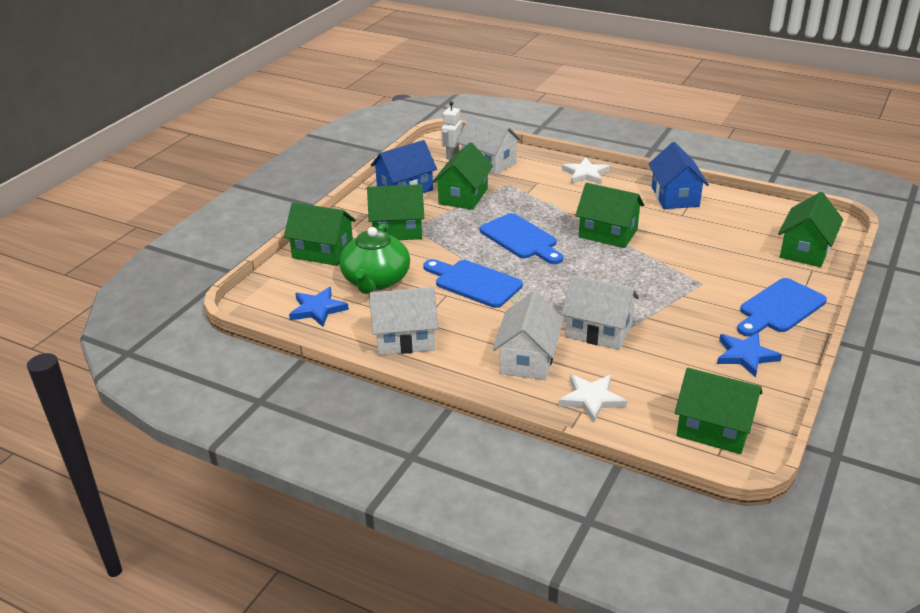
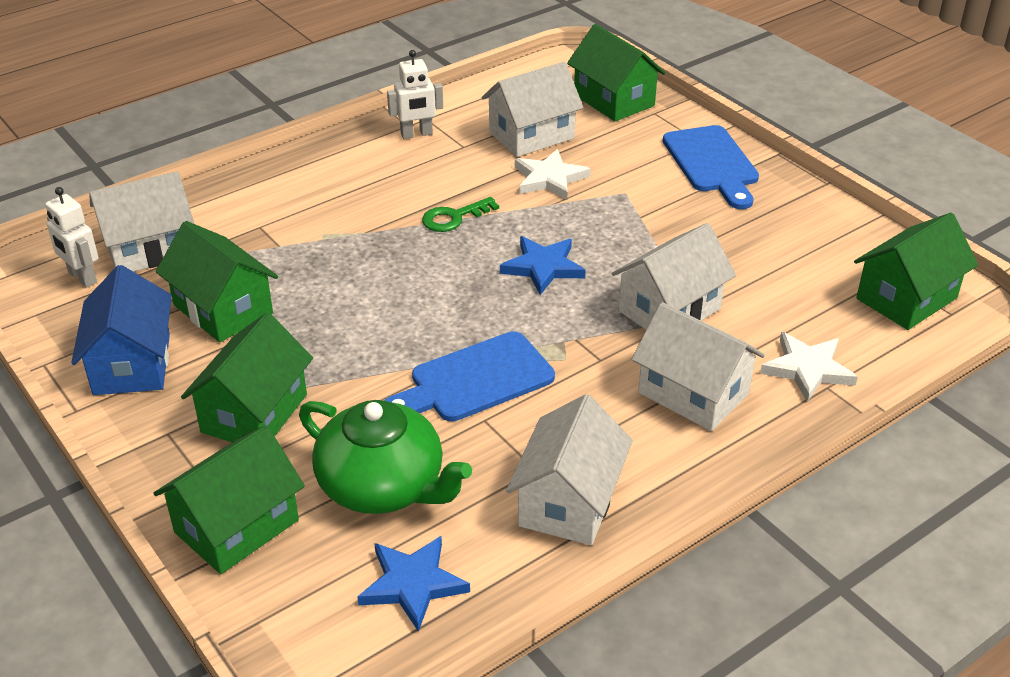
camera: 65 degrees left, 5 degrees up
(521, 239) = (398, 295): blue cutting board -> none
(585, 174) = (284, 178): white star -> white star (549, 178)
(608, 233) = (454, 217): green house -> green key
(675, 196) = (416, 134): blue house -> white robot
(723, 233) = (531, 135): none -> white house
(745, 356) = (786, 222): blue star -> blue star (543, 267)

